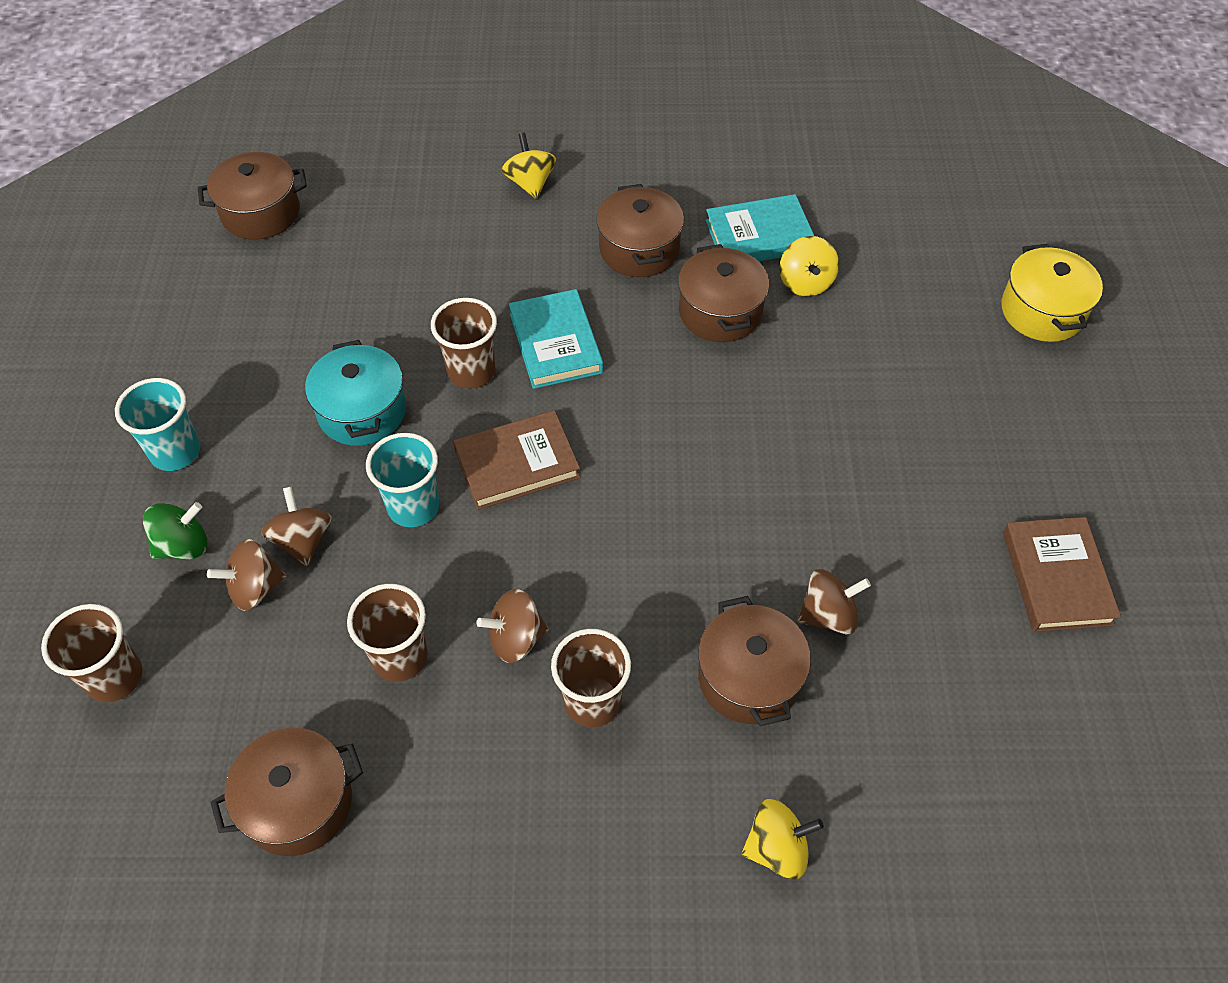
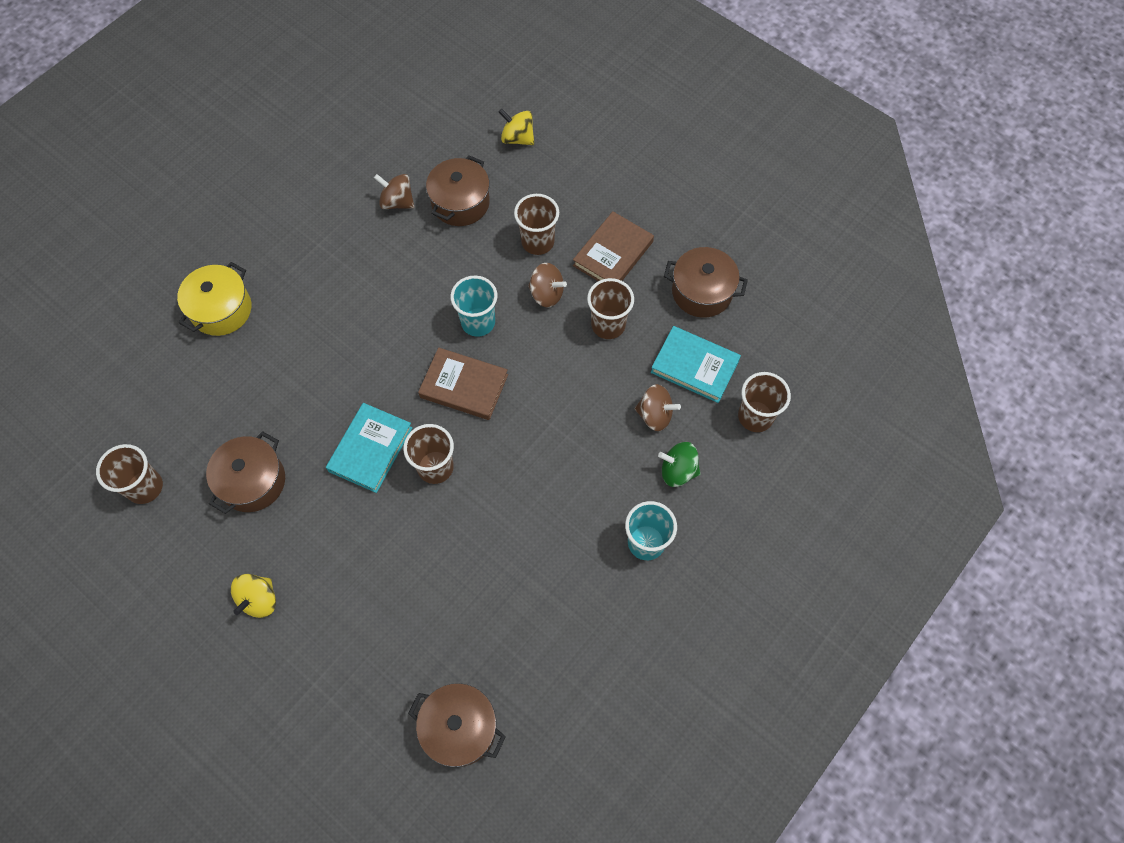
camera: 140 degrees left, 10 degrees up
(303, 540) = (611, 425): brown spinning top -> none
(362, 411) = (519, 488): turquoise pot -> none
(413, 507) = (539, 402): turquoise cup -> turquoise cup (478, 322)
(720, 312) = (259, 397): brown pot -> none
(729, 187) = (145, 487): none -> brown cup
(759, 236) = (175, 433): turquoise book -> turquoise book (694, 366)
(805, 283) = (191, 378): yellow spinning top -> none
(1042, 311) = (100, 262): yellow pot -> yellow pot (221, 310)
(1056, 578) = (282, 145): brown book -> brown book (613, 254)

